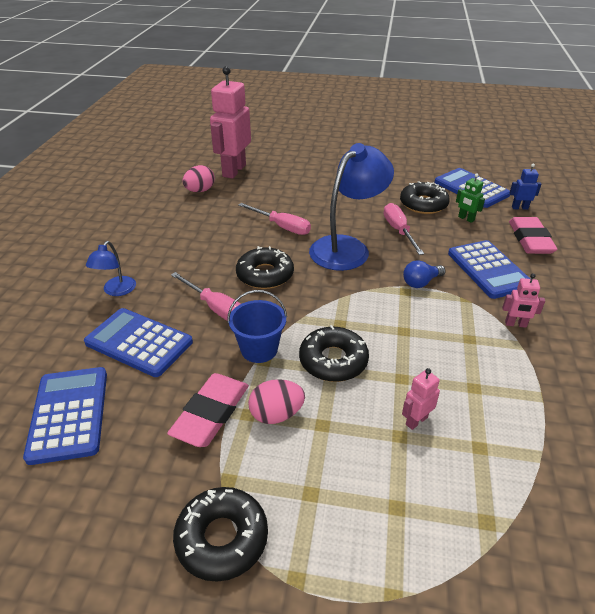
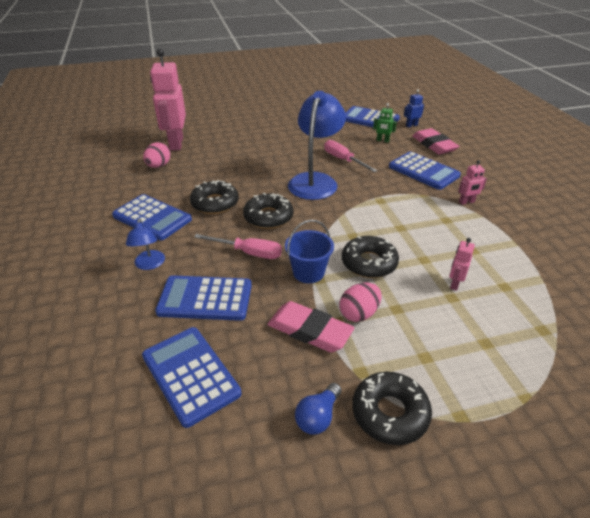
camera: 25 degrees left, 0 degrees up
(154, 243) = (152, 218): none -> blue calculator
(211, 413) = (309, 330): pink eraser -> pink eraser turned 60 degrees counterclockwise
(282, 227) = (252, 178): pink screwdriver -> none
(421, 282) = (386, 191): blue light bulb -> blue light bulb (318, 416)
(423, 204) = (346, 137): black donut -> black donut (215, 203)

